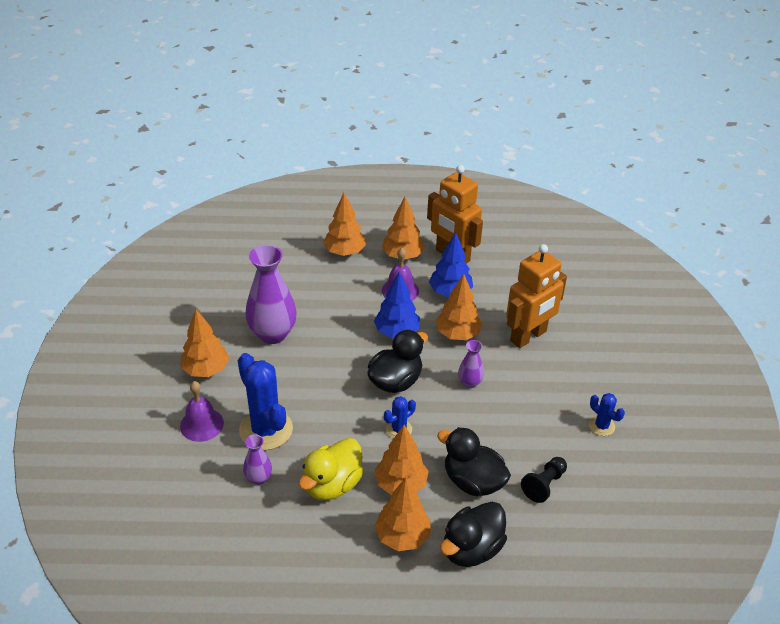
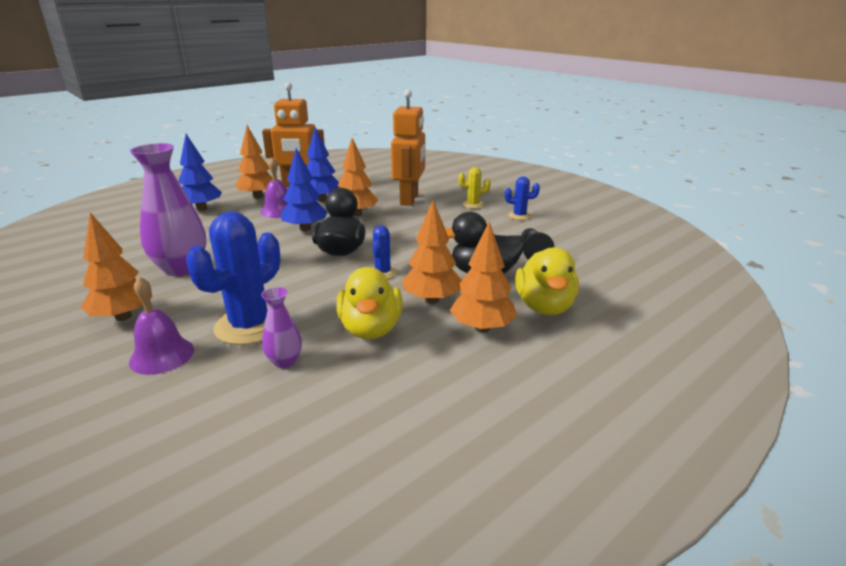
camera: 40 degrees left, 15 degrees down
(266, 429) = (249, 326): blue cactus -> blue cactus turned 75 degrees counterclockwise
(344, 252) = (202, 209): orange tree -> blue tree
(469, 382) = (401, 231): purple vase -> none
(471, 549) = (544, 307): black duck -> yellow duck
(578, 381) = (473, 205): none -> yellow cactus

